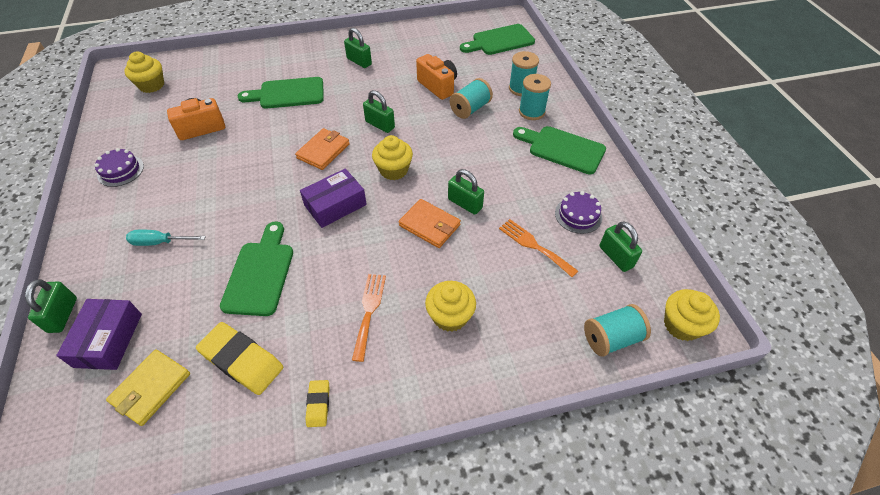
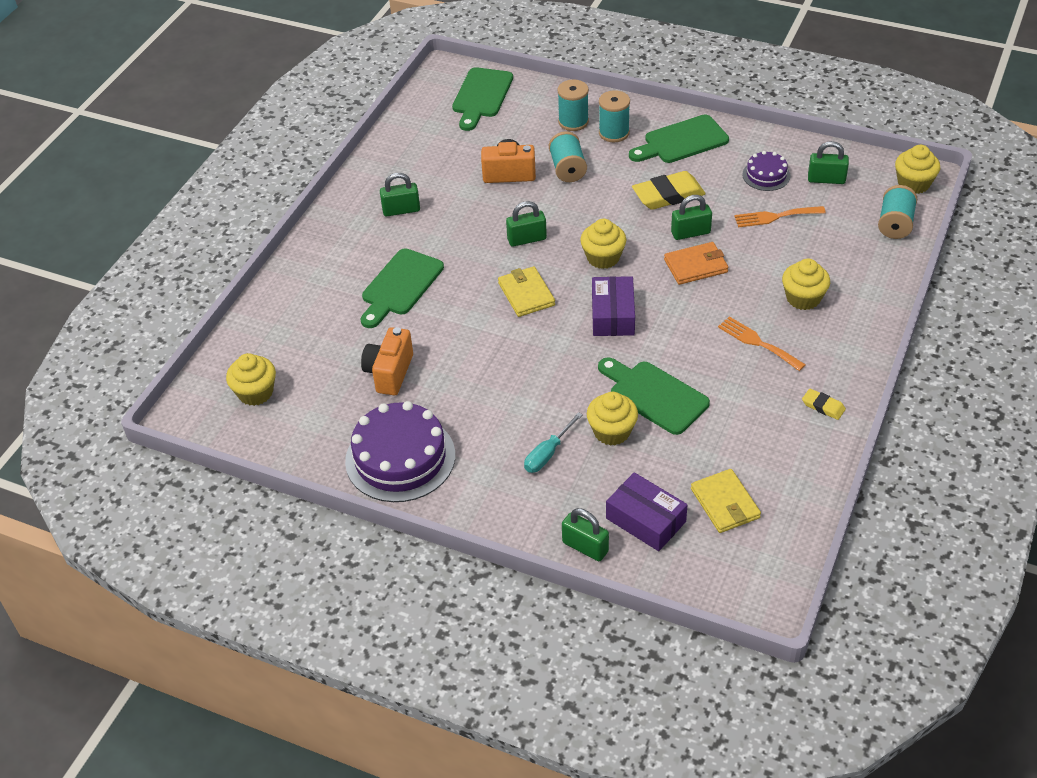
camera: 50 degrees left, 5 degrees down
(120, 171) = (400, 458): purple cake -> purple cake, size x1.95
(203, 268) = (612, 431): none -> yellow cupcake
(242, 360) = (743, 438): yellow eraser -> yellow eraser (668, 195)
(323, 151) = (526, 294): orange wallet -> yellow wallet

